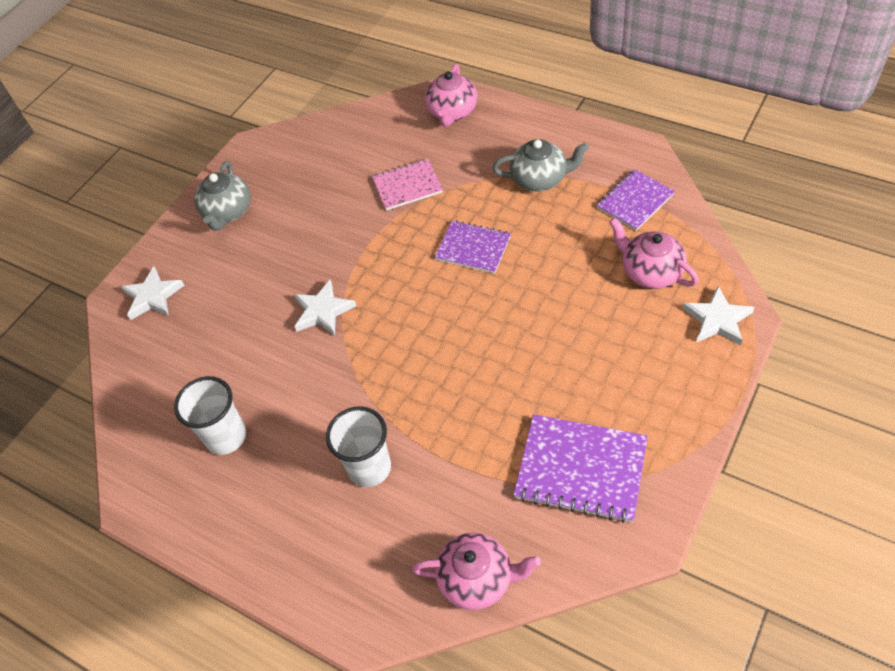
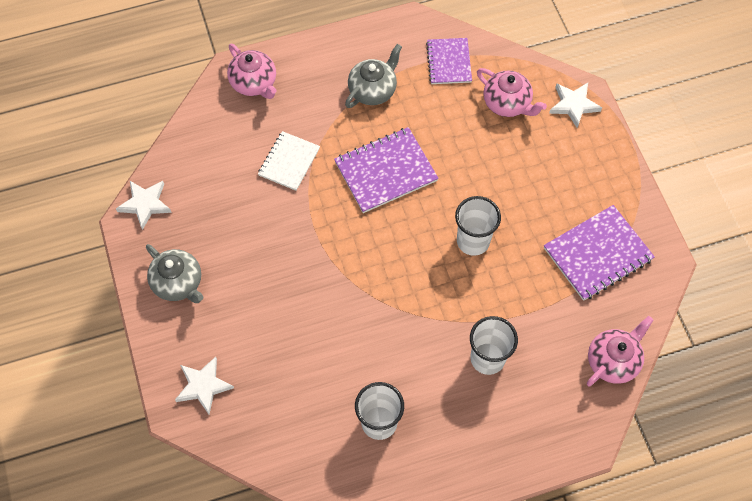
camera: 55 degrees left, 10 degrees up
(323, 311) = (339, 292): white star -> white star (145, 204)
(407, 186) = (289, 162): pink notebook -> white notebook
(473, 248) = (386, 171): purple notebook -> purple notebook, size x1.54
(477, 360) = (473, 241): none -> white cup
(650, 272) = (507, 103): pink teapot -> pink teapot turned 135 degrees counterclockwise

